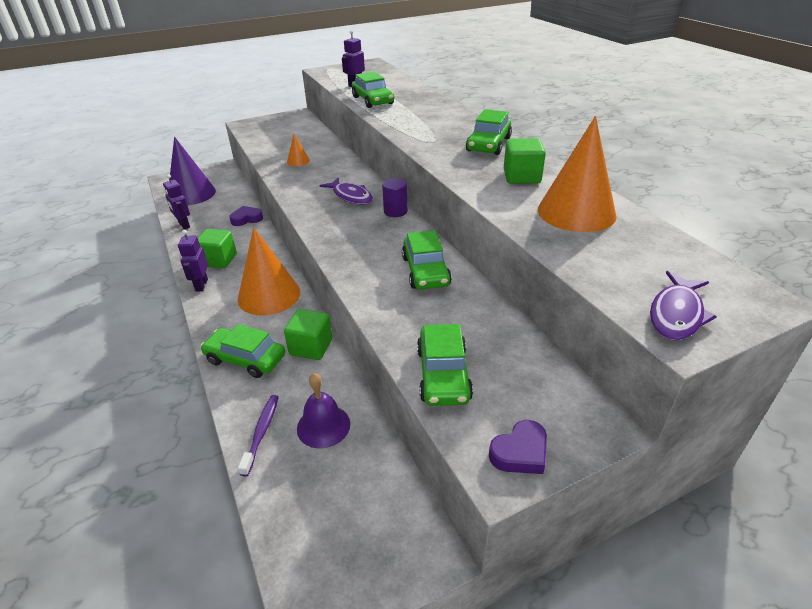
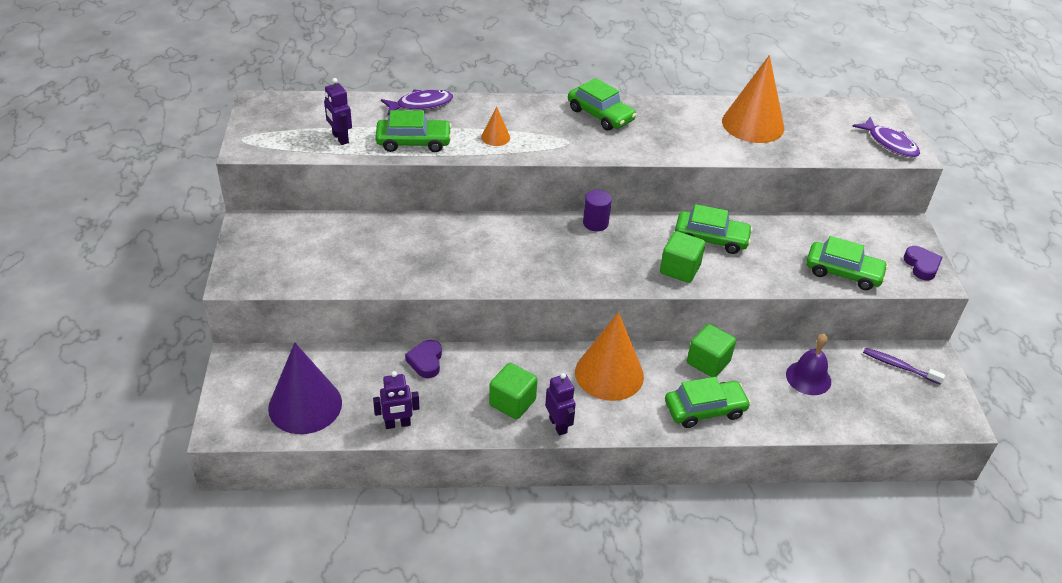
camera: 70 degrees left, 5 degrees up
(201, 285) = (558, 425): purple robot -> purple robot turned 135 degrees counterclockwise
(245, 359) = (705, 410): green car -> green car turned 150 degrees counterclockwise
(261, 432) = (803, 416): purple toothbrush -> purple toothbrush (899, 366)
(298, 161) = (416, 259): orange cone -> orange cone (495, 137)
(351, 196) = (542, 242): purple fish -> purple fish (421, 105)
(521, 177) = (679, 124): green cube -> green cube (680, 269)

